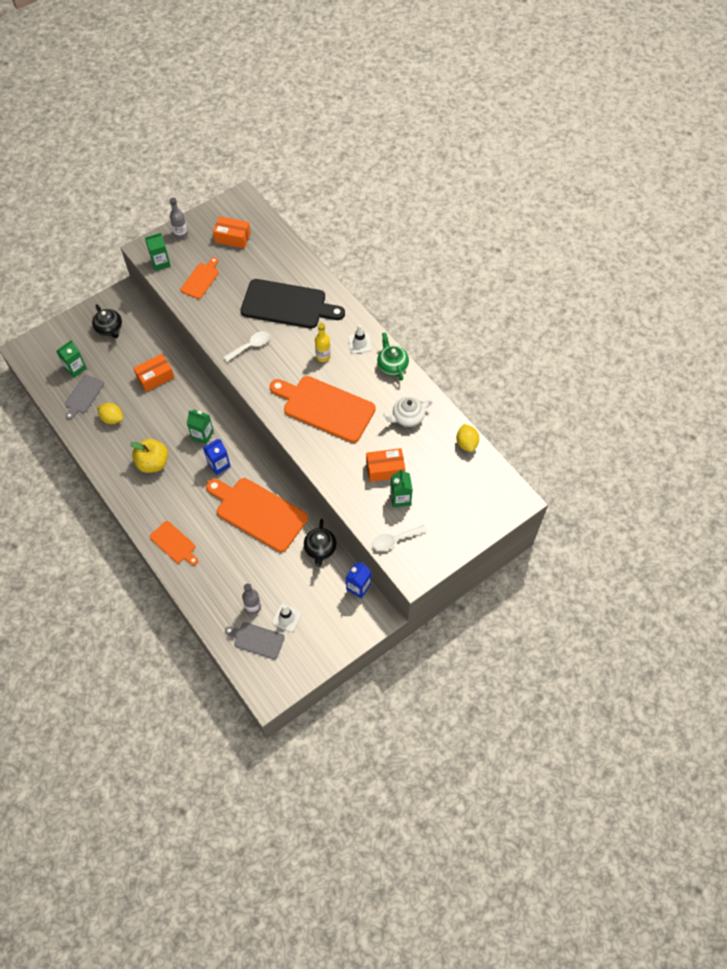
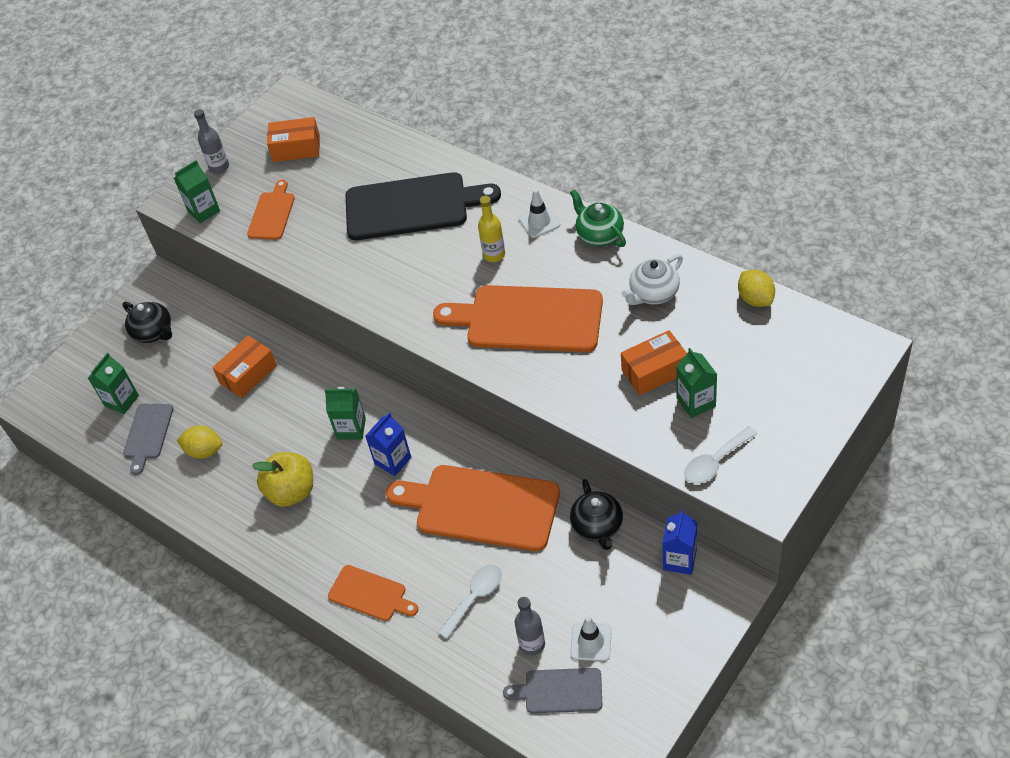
camera: 10 degrees left, 10 degrees down
(250, 346) = (382, 275): white spoon -> white spoon (475, 597)

